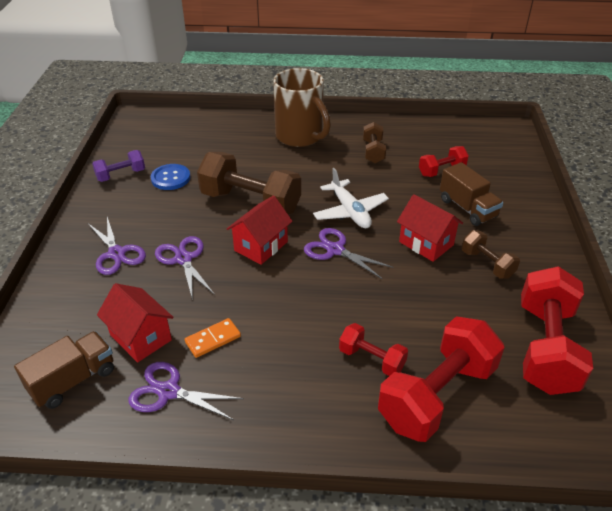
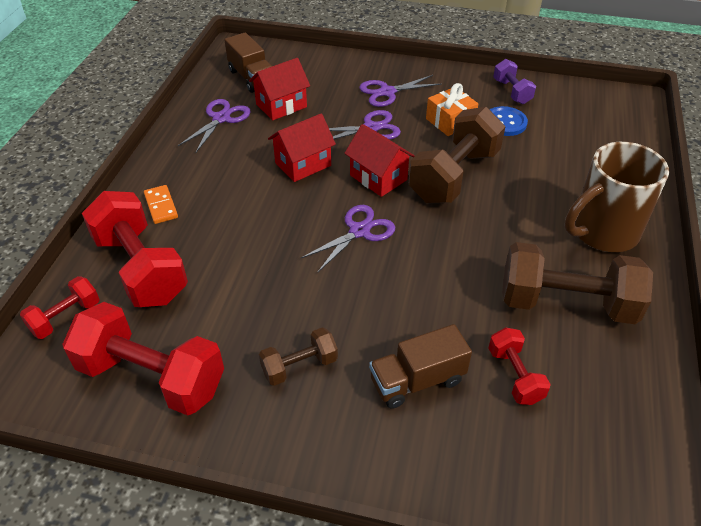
camera: 100 degrees right, 5 degrees up
(170, 209) = (450, 121): none -> orange gift
(213, 339) = (264, 141): orange domino -> orange domino (161, 206)
(350, 211) = (427, 255): white plane -> none
(371, 359) = (201, 232): red dumbbell -> red dumbbell (65, 317)
(373, 152) = (566, 303): brown dumbbell -> brown dumbbell, size x1.94
(426, 243) = (352, 314): red house -> red house (303, 164)

